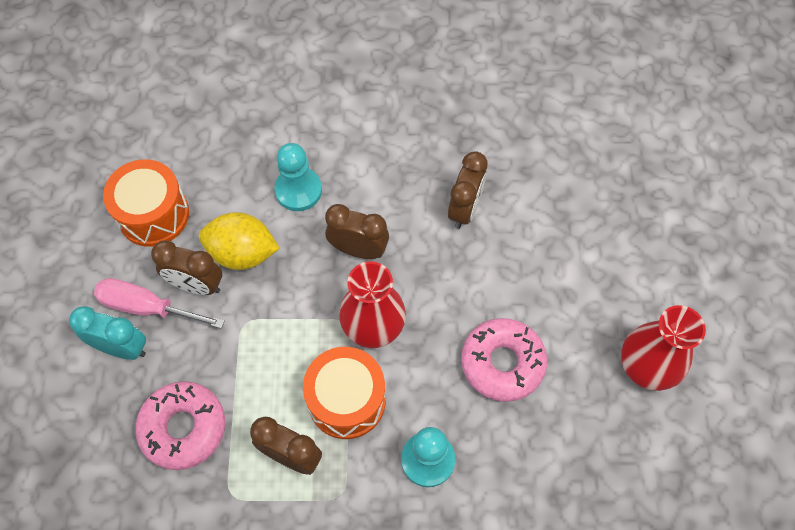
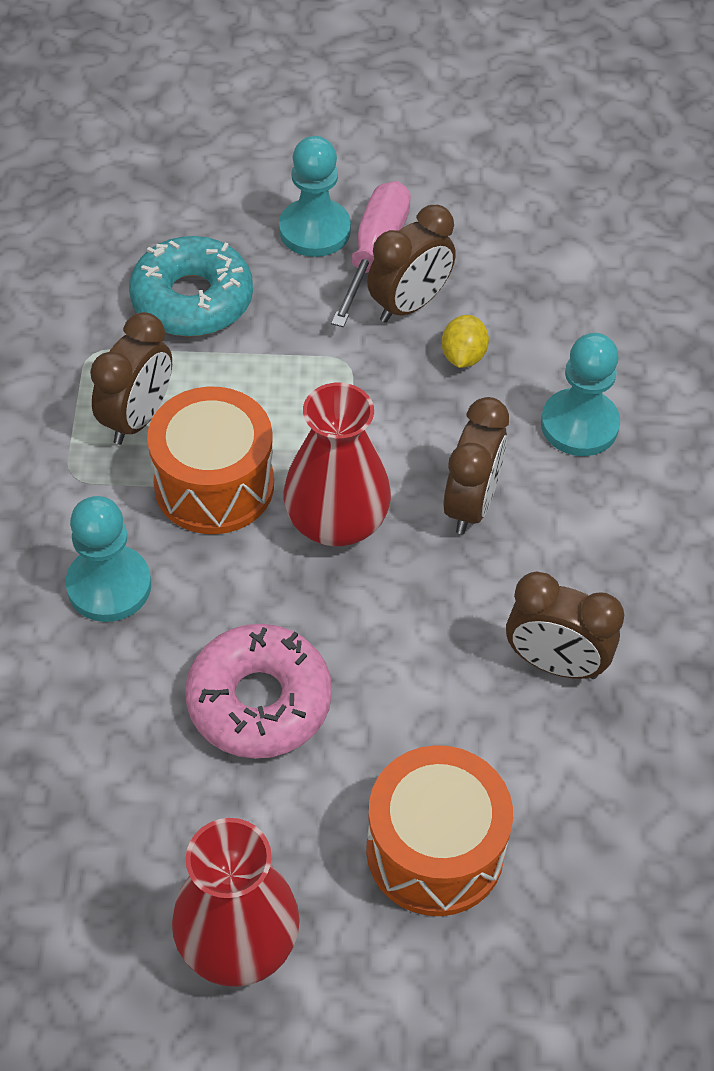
camera: 90 degrees right, 10 degrees down
(122, 348) = (314, 230): turquoise clock -> turquoise pawn
(153, 214) = (526, 251): orange drum -> orange drum (435, 850)
(183, 428) = (192, 299): pink donut -> turquoise donut
(197, 285) = (409, 305): brown clock -> brown clock turned 150 degrees counterclockwise
(242, 253) = (463, 356): yellow lemon -> yellow lemon, size x0.53

